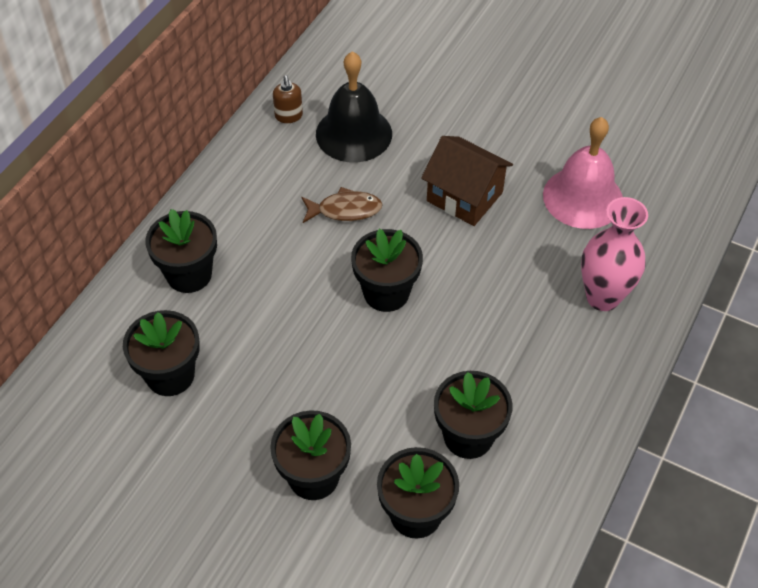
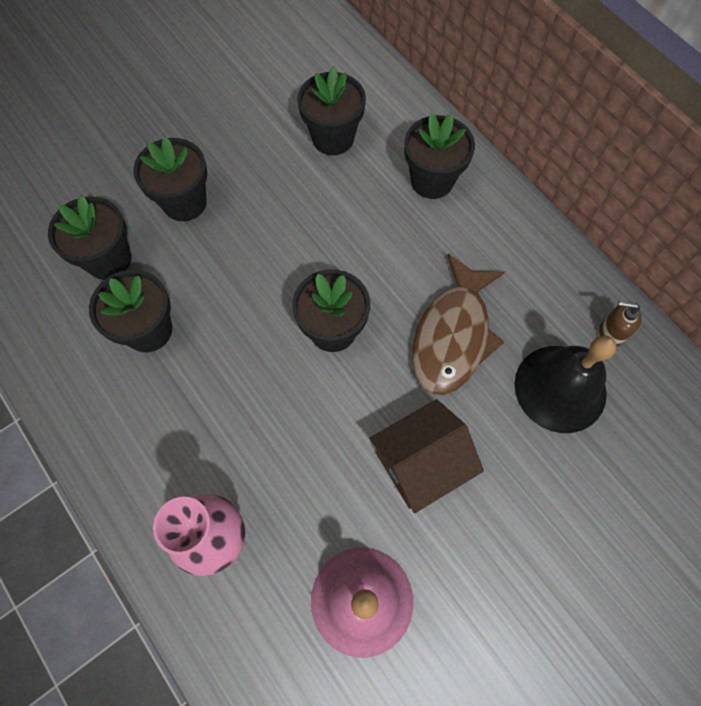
camera: 115 degrees right, 15 degrees up
(345, 210) = (453, 335): brown fish -> brown fish, size x1.71

